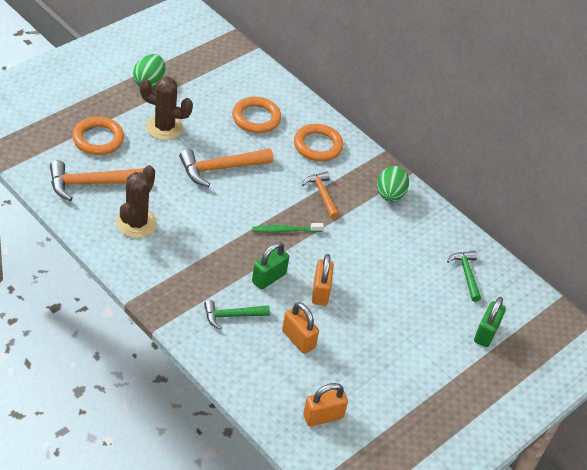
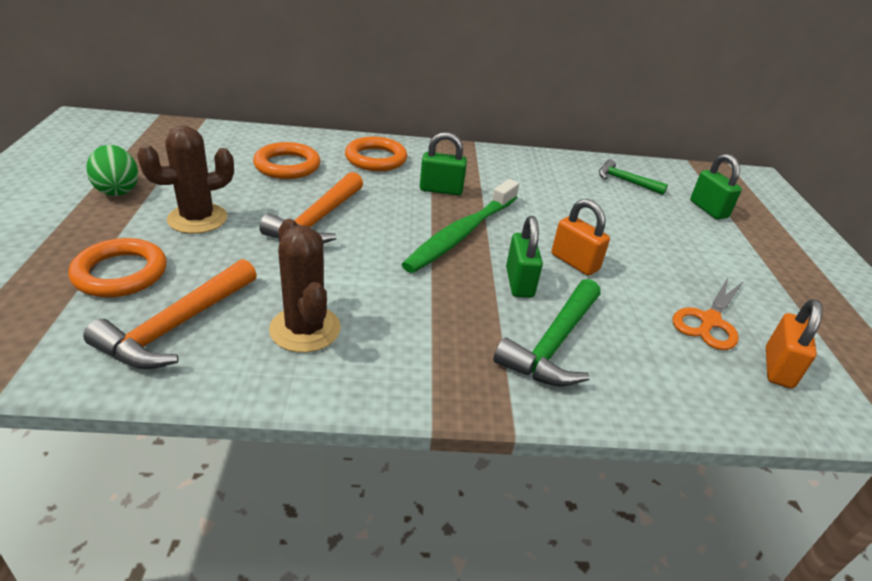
camera: 45 degrees left, 10 degrees down
(232, 316) = (553, 344): green hammer -> green hammer, size x1.58
(285, 230) = (461, 234): green toothbrush -> green toothbrush, size x1.94
(298, 339) = (635, 316): orange padlock -> none
(322, 194) = (441, 190): orange hammer -> green padlock
(334, 374) = (709, 321): none -> orange scissors
(390, 195) = (487, 162): green egg -> none

